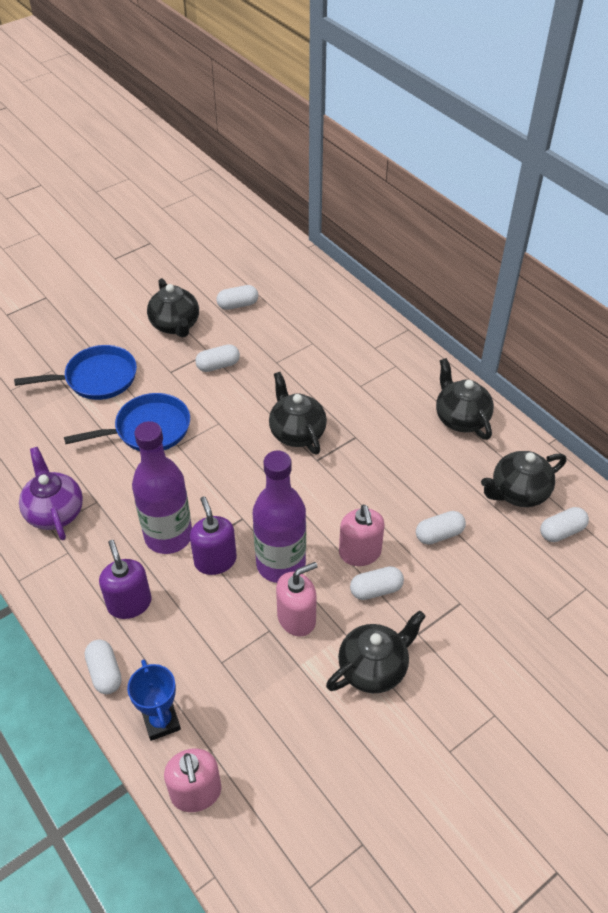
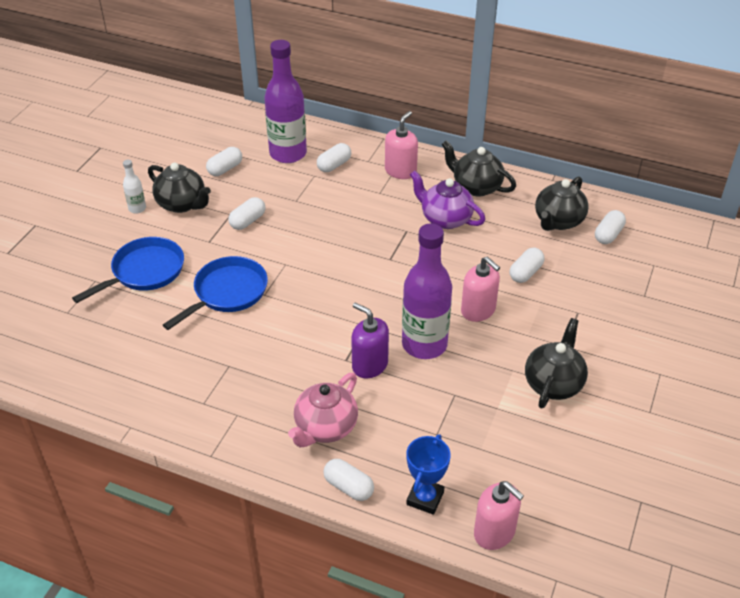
camera: 30 degrees left, 5 degrees down
(55, 512) = (198, 389): purple teapot -> purple teapot (445, 219)
(129, 603) = (325, 428): purple soap dispenser -> pink teapot
(135, 314) = (137, 208): none -> white bottle
(161, 721) = (425, 498): blue trophy -> blue trophy turned 75 degrees clockwise
(168, 536) = (315, 364): purple bottle -> purple bottle (288, 154)
(296, 618) = (468, 376): pink soap dispenser -> pink soap dispenser (400, 171)
(297, 432) = (357, 246): black teapot -> none
(376, 590) = (511, 330): white capsule -> white capsule (334, 165)

